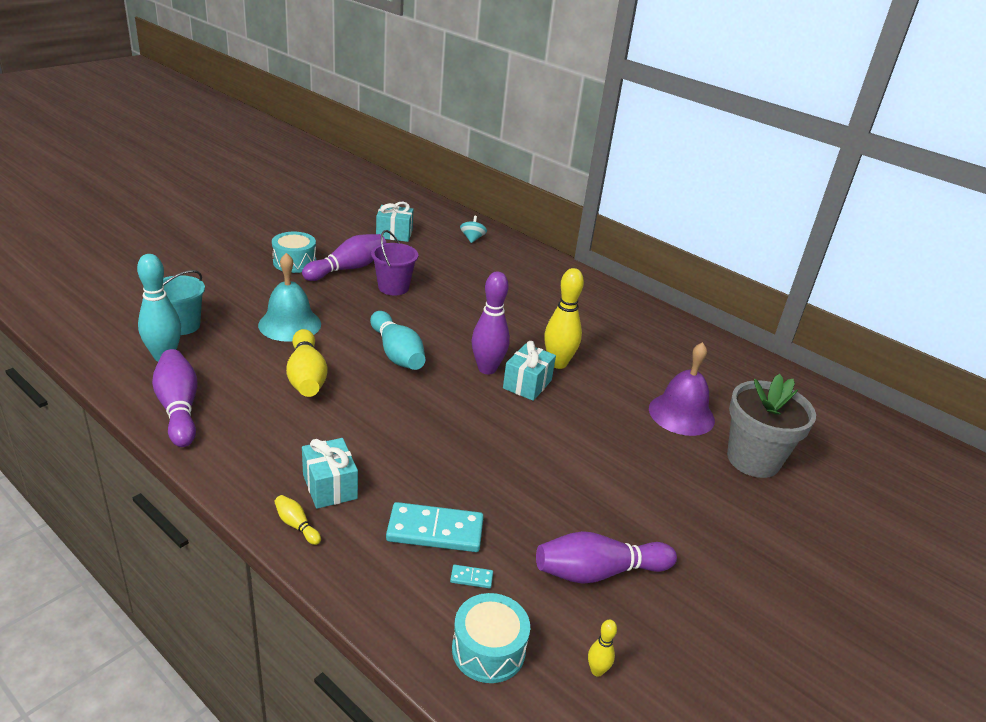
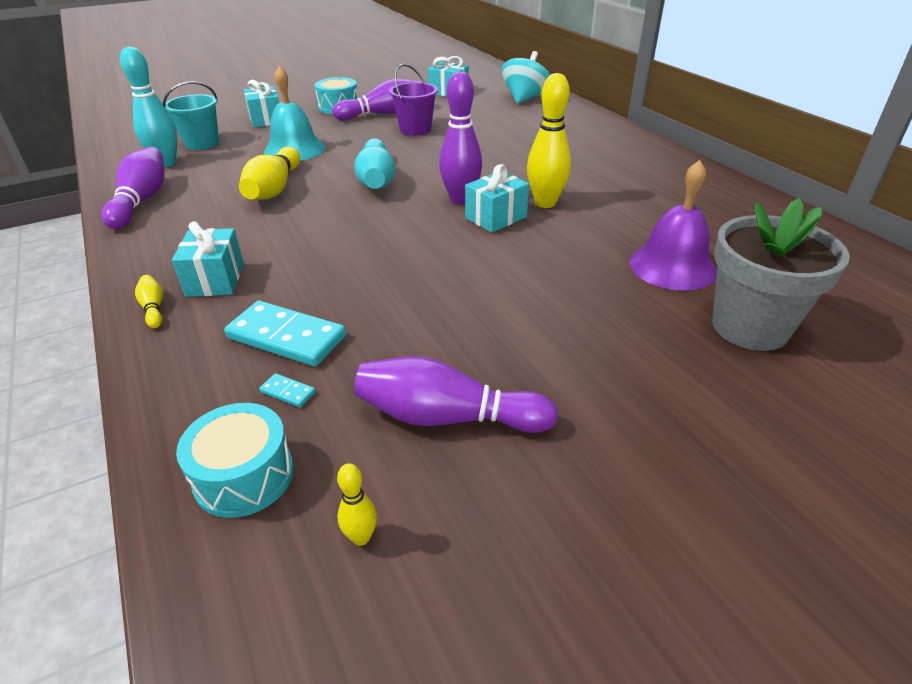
camera: 25 degrees right, 5 degrees up
(228, 286) = (266, 119): none -> turquoise gift
(472, 239) = (525, 99): turquoise spinning top -> turquoise spinning top, size x1.85

